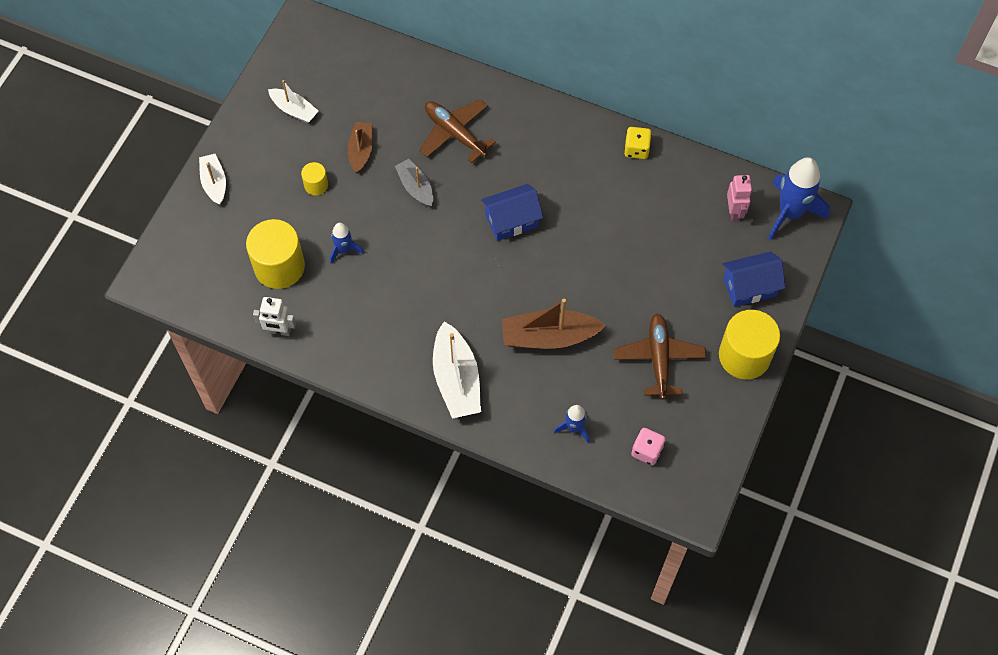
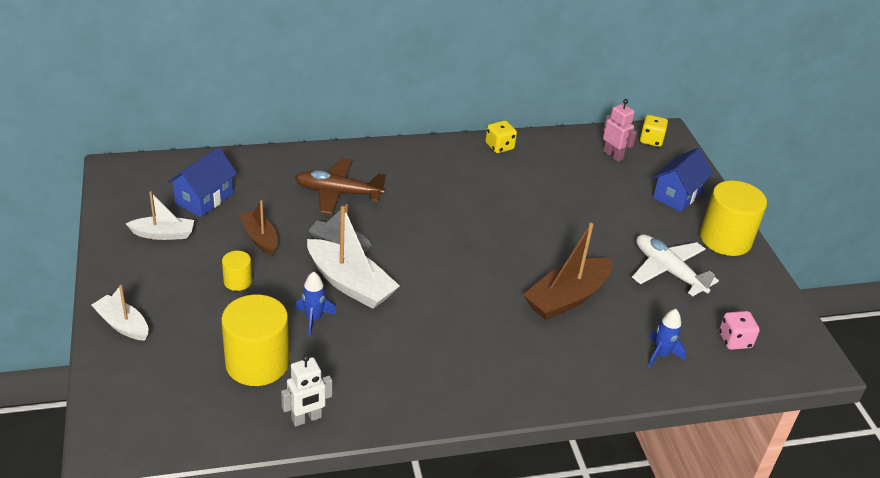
camera: 40 degrees left, 25 degrees down
(456, 379) = (522, 370): white boat -> white boat (350, 284)
(511, 220) = (448, 231): blue house -> blue house (204, 199)
(658, 359) = (668, 271): brown plane -> white plane
(790, 213) = (651, 140): blue rocket -> yellow dice

